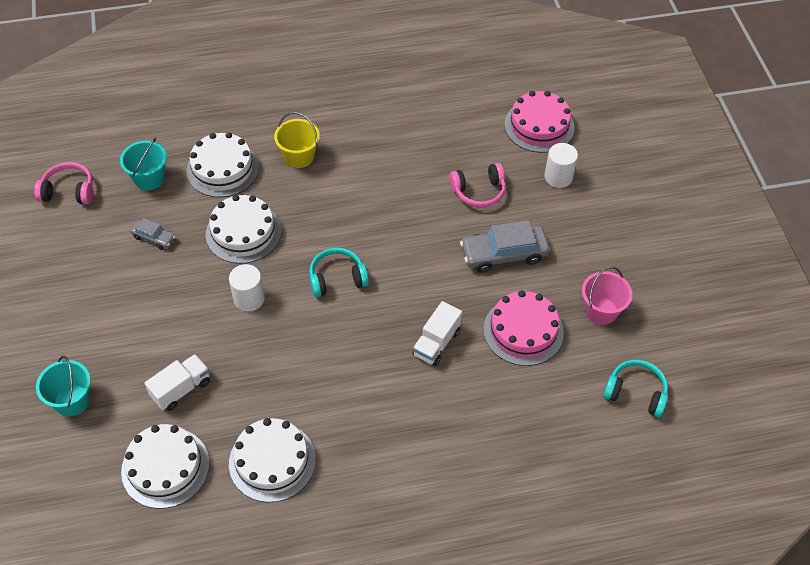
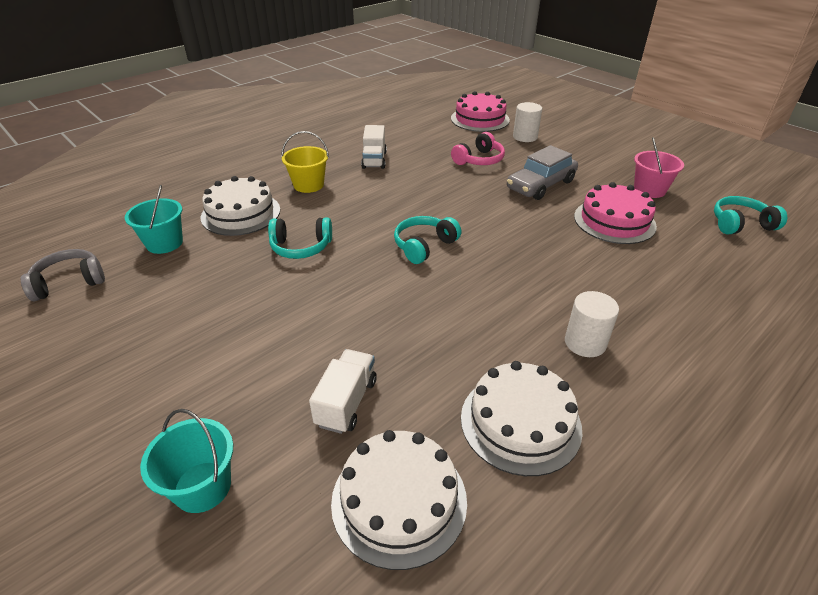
camera: 30 degrees left, 15 degrees down
(69, 191) = (69, 282): pink headphones -> grey headphones
(154, 237) = (203, 283): grey car -> none
(243, 232) = (301, 247): white cake -> turquoise headphones
(249, 299) = (352, 292): white cylinder -> white cylinder (585, 343)
(436, 343) = (560, 254): white truck -> white truck (374, 160)

